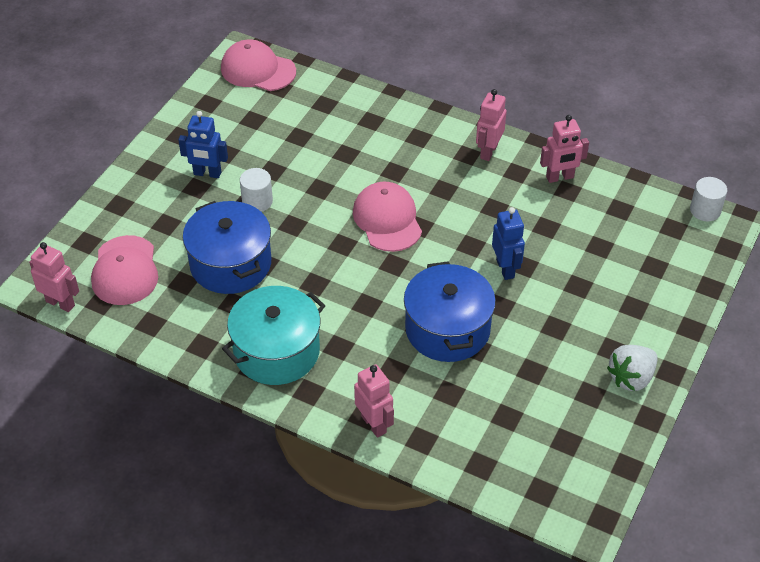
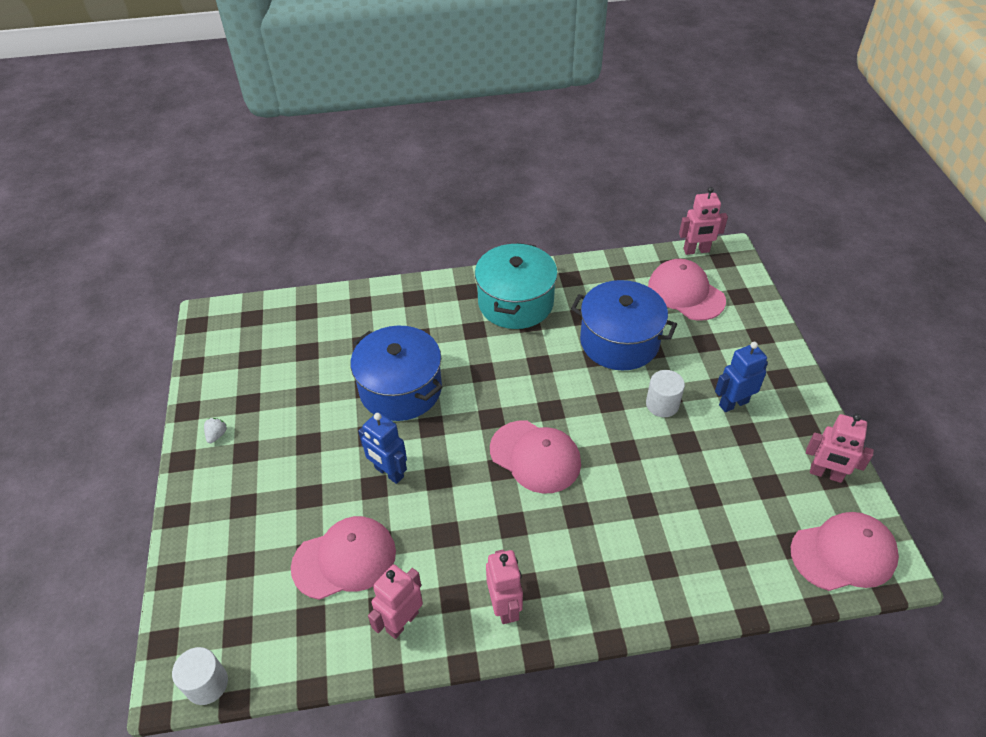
camera: 145 degrees right, 0 degrees up
(374, 424) = (402, 296): pink robot -> pink robot (825, 474)
(576, 230) = (344, 559): none -> pink cap
(631, 378) = (217, 435): white strawberry -> white strawberry, size x0.47

